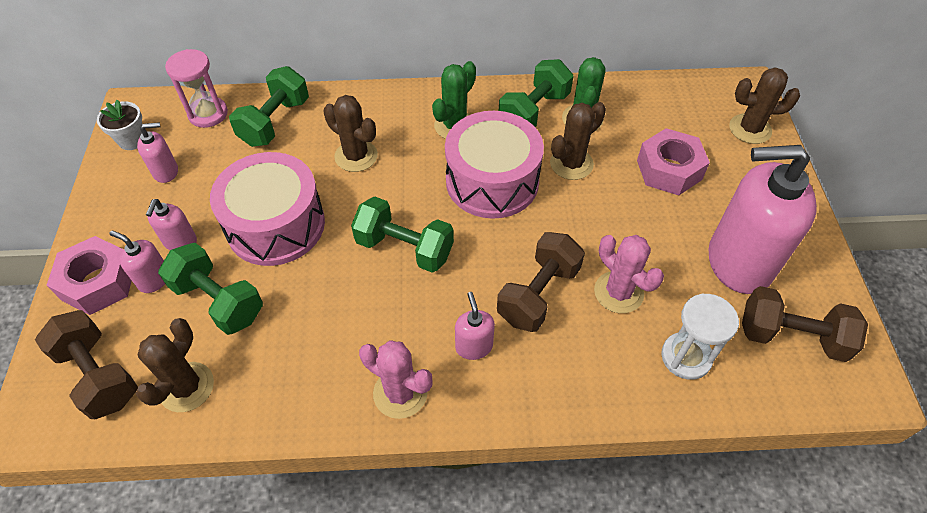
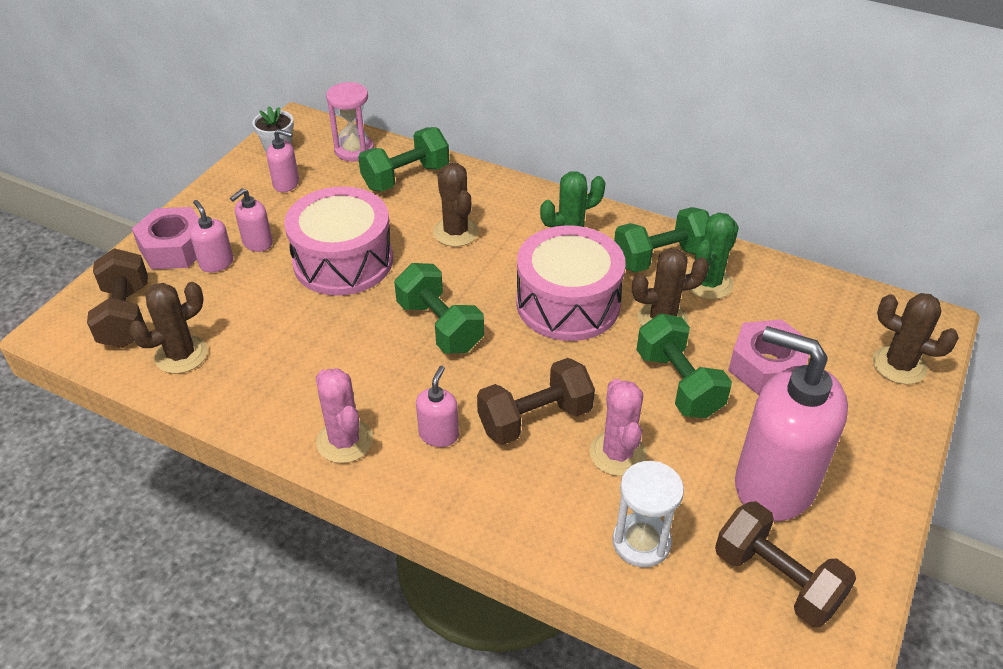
camera: 30 degrees right, 10 degrees down
(218, 301) = (253, 301): green dumbbell -> green dumbbell (678, 384)

